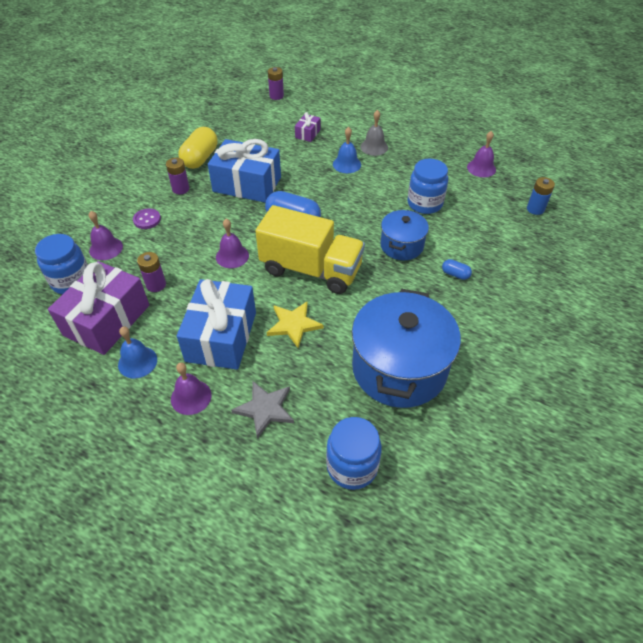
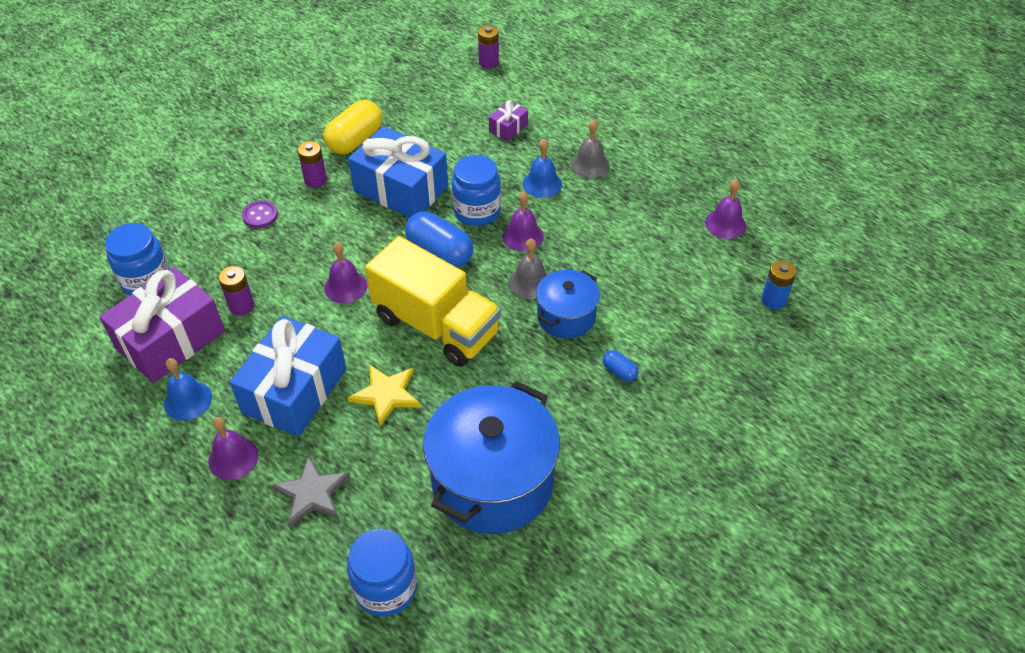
camera: 15 degrees right, 0 degrees up
(106, 248) = (199, 245): purple bell -> purple bell (523, 236)
(366, 228) = (530, 282): none -> grey bell
(424, 203) = (623, 262): blue jar -> blue jar (477, 211)

